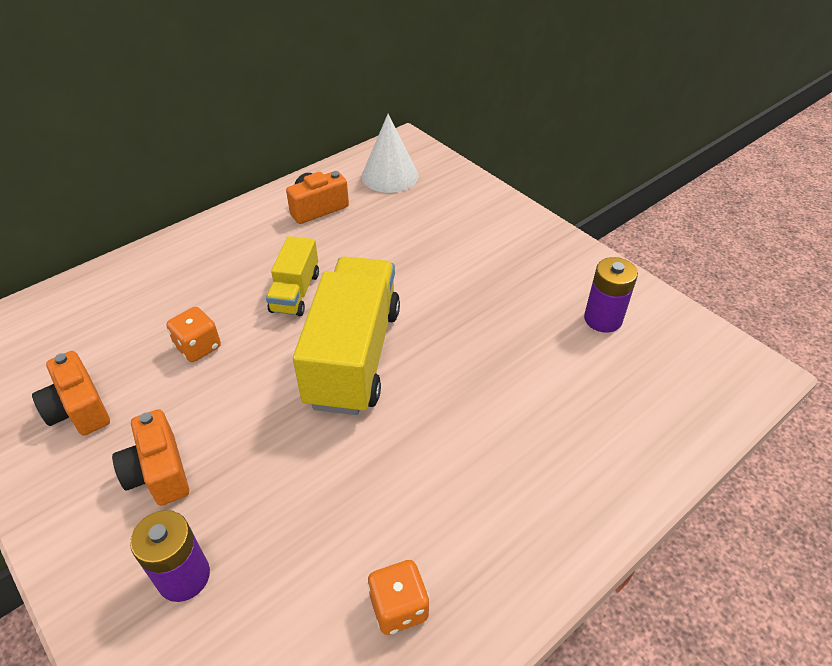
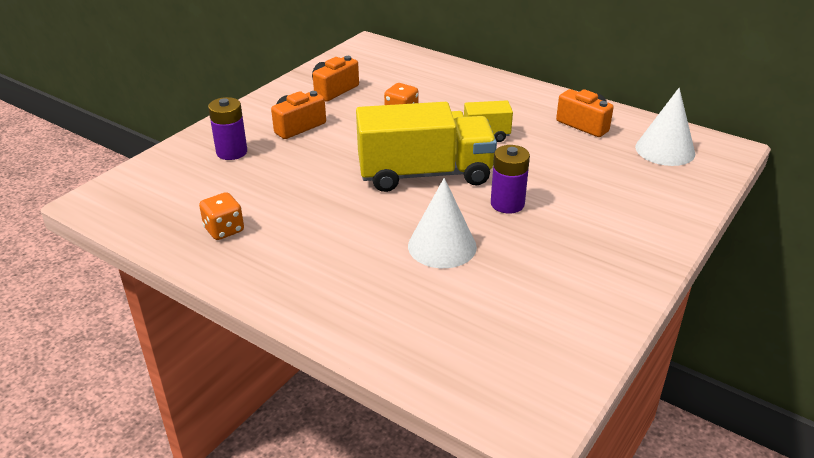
camera: 75 degrees right, 10 degrees down
(498, 373) = (442, 246): none -> white cone
(603, 319) = (547, 303): purple battery -> purple battery (507, 204)

